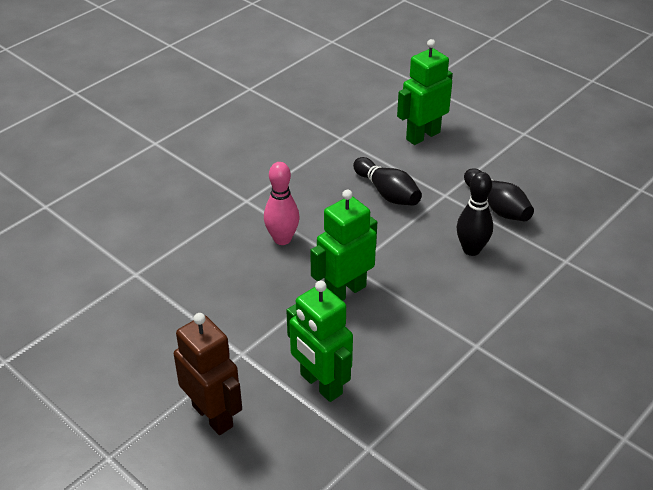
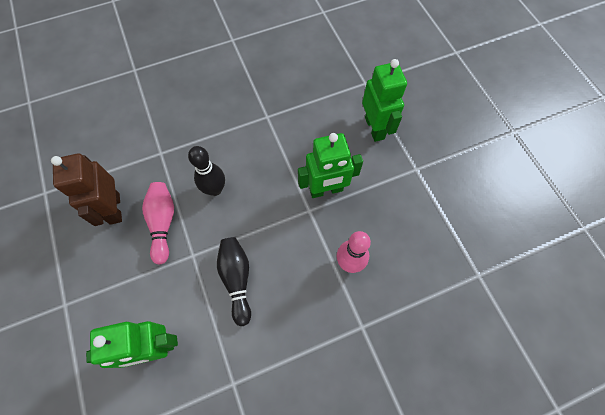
camera: 155 degrees left, 25 degrees up
(213, 415) = (446, 133): brown robot -> brown robot (114, 208)
(497, 206) = (163, 223): black bowling pin -> pink bowling pin

